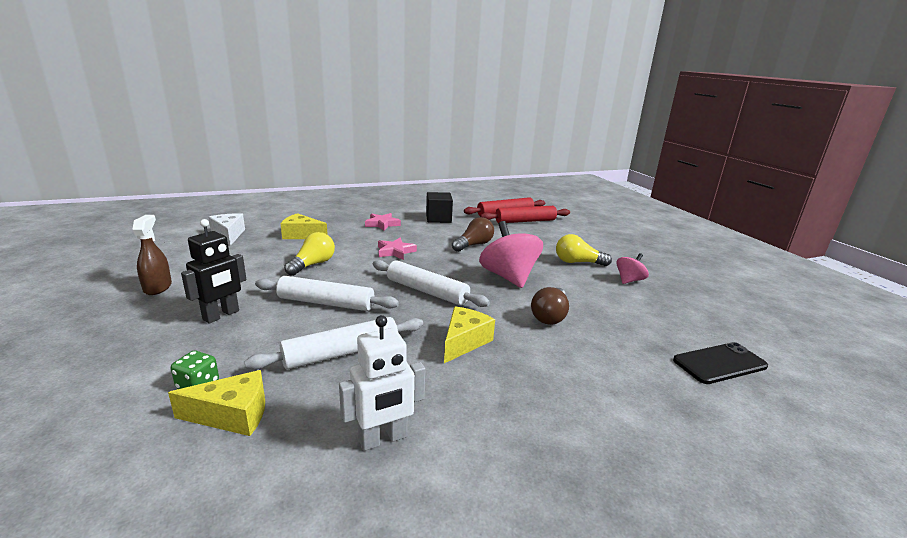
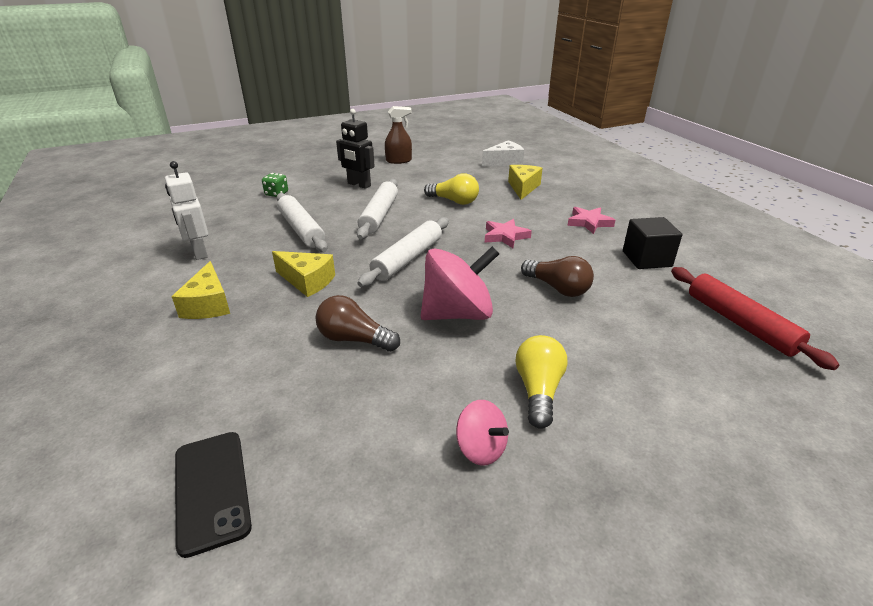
camera: 90 degrees right, 10 degrees up
(232, 415) = (244, 207): yellow cheese -> yellow cheese (208, 304)
(525, 221) = (716, 345): red rolling pin -> none

